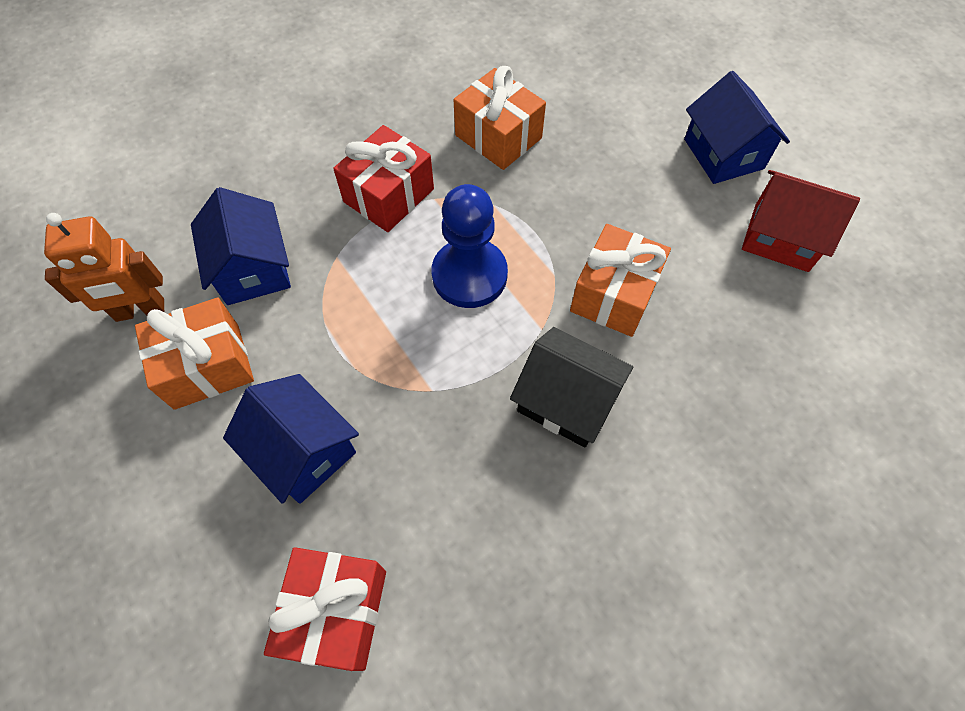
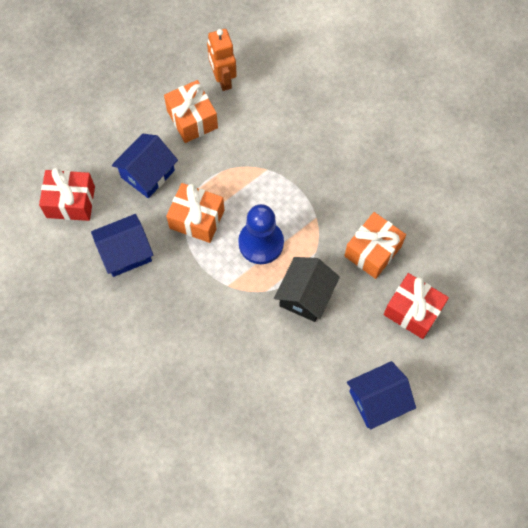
camera: 85 degrees right, 5 degrees up
(253, 269) = (254, 127): blue house -> blue house (125, 252)
(389, 195) = (315, 191): red gift -> red gift (413, 311)
(566, 401) = (183, 300): black house -> black house (305, 296)
(614, 294) = (254, 326): orange gift -> orange gift (197, 219)
(781, 237) = (308, 433): red house -> none

